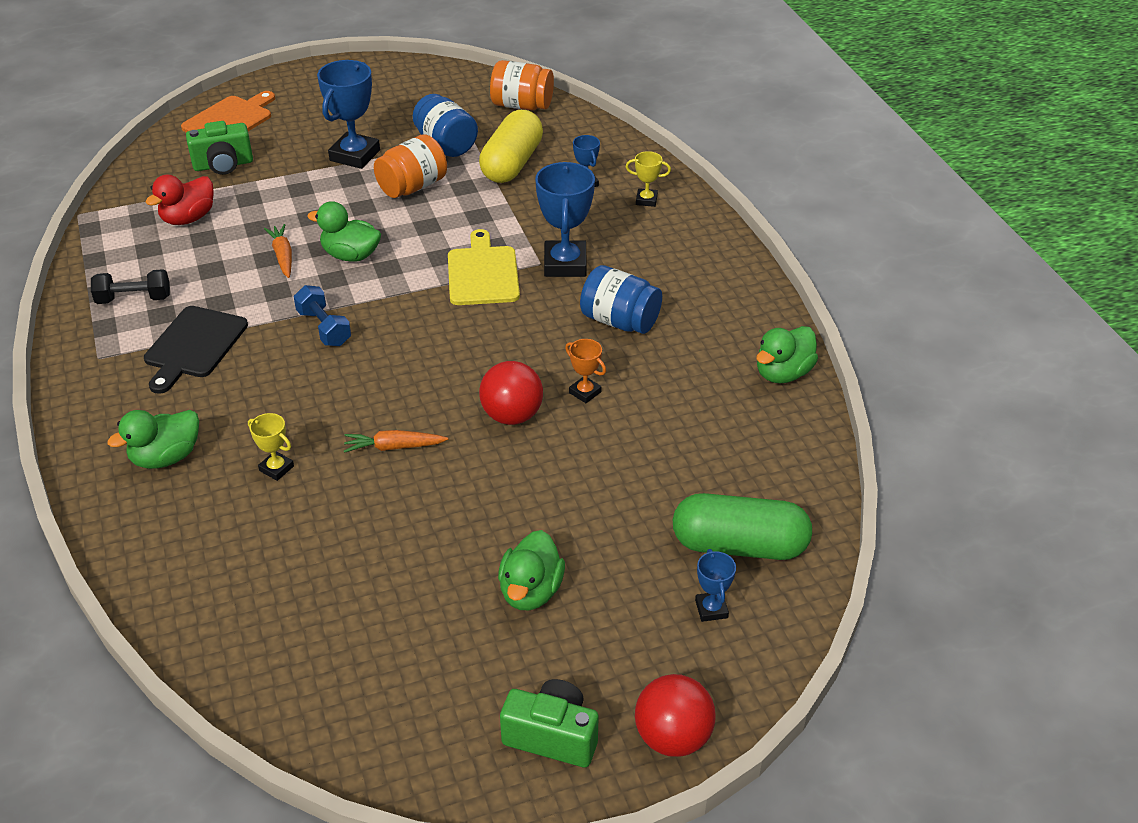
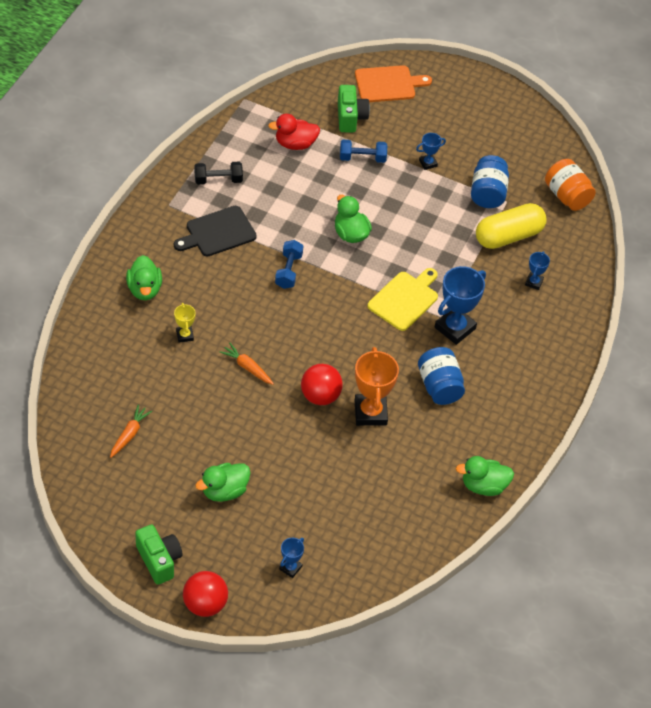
camera: 40 degrees right, 10 degrees up
(134, 299) = (218, 180): black dumbbell -> black dumbbell turned 45 degrees counterclockwise
(166, 457) = (144, 289): green duck -> green duck turned 105 degrees counterclockwise
(223, 165) = (350, 117): green camera -> green camera turned 120 degrees counterclockwise
(280, 189) = (362, 158): none -> blue dumbbell
(283, 256) = (316, 207): orange carrot -> orange carrot (129, 434)
(354, 155) = (428, 163): blue trophy -> blue trophy, size x0.51
(412, 187) = (434, 211): orange jar -> none
(585, 392) = (370, 413): orange trophy -> orange trophy, size x1.98
(646, 200) = (553, 321): yellow trophy -> none
(739, 545) = (341, 551): green capsule -> none

